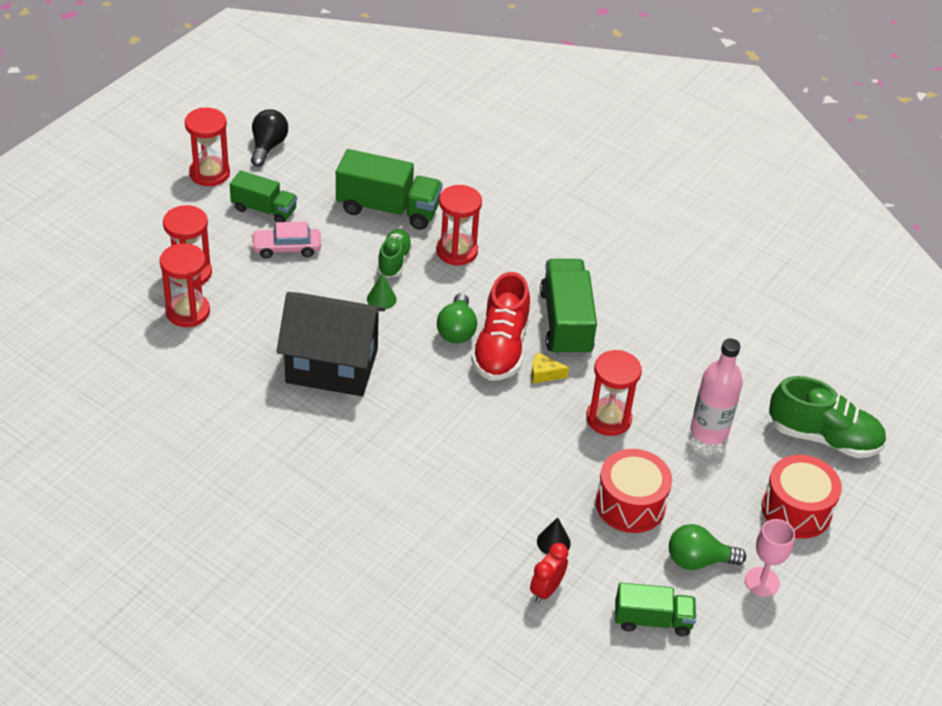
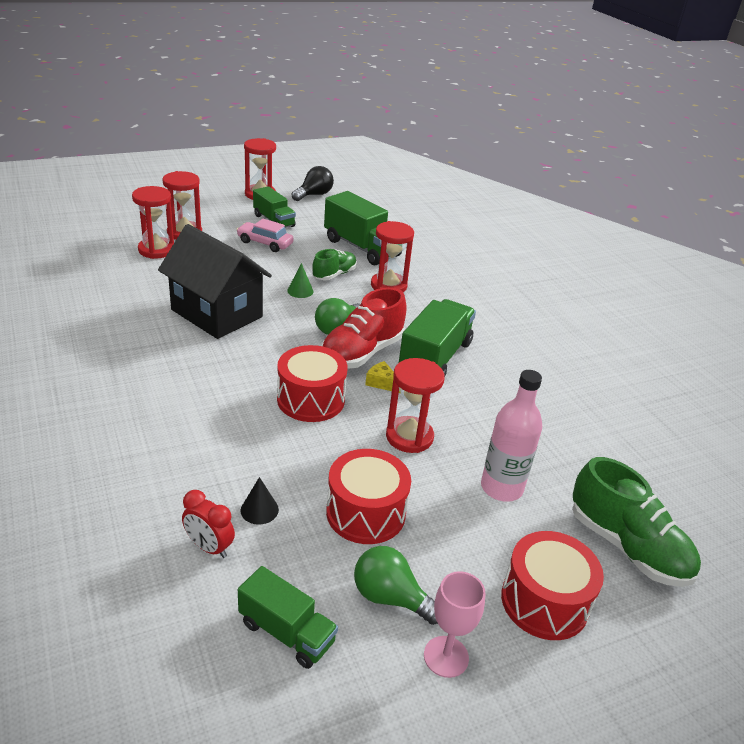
camera: 30 degrees right, 10 degrees down
(502, 421) = (311, 399): none -> red drum
(546, 590) = (209, 547): red clock -> red clock turned 120 degrees counterclockwise

